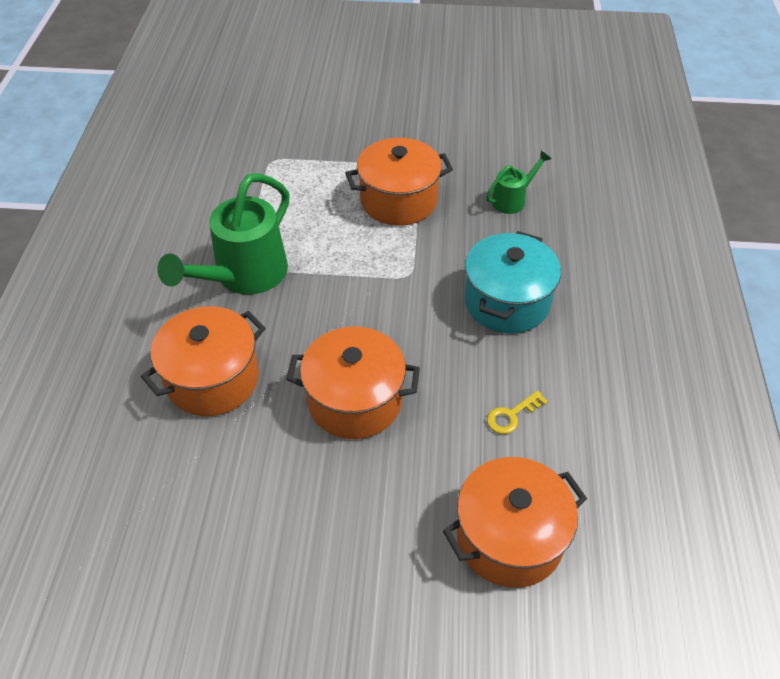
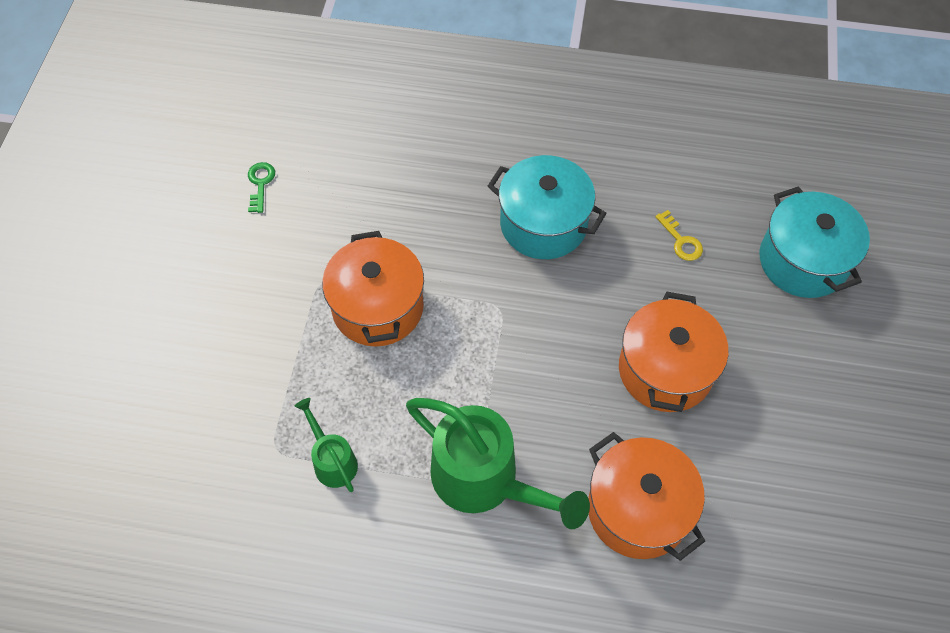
camera: 85 degrees left, 10 degrees up
(504, 124) = (260, 184): none -> green key
(509, 537) = (802, 261): orange pot -> turquoise pot
(512, 200) = (393, 196): green watering can -> green watering can (332, 460)

